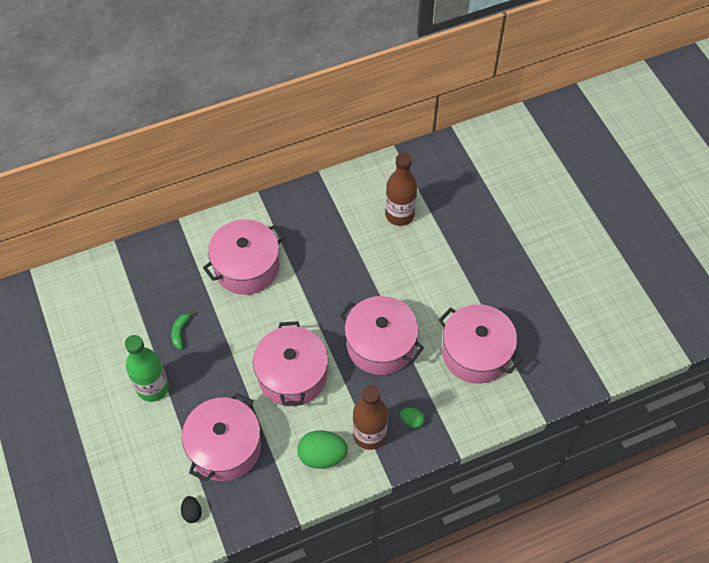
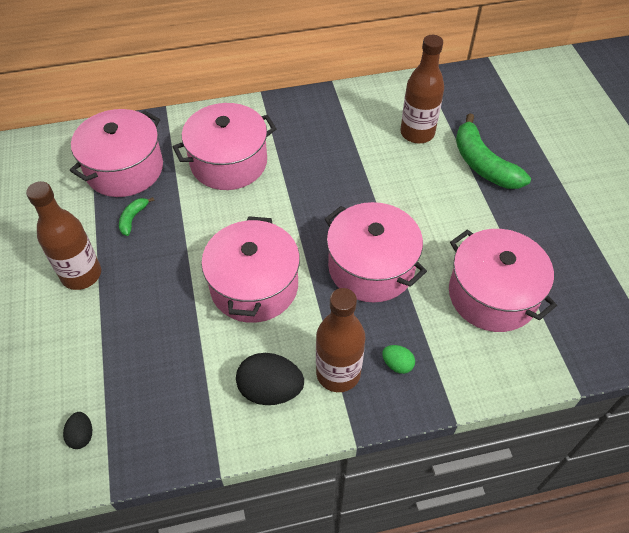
camera: 10 degrees right, 5 degrees down
(153, 388) = (81, 275): green bottle -> brown bottle
(225, 447) = (148, 359): pink pot -> pink pot (124, 169)
(322, 456) = (270, 390): green egg -> black egg
(457, 237) = (483, 164): none -> green banana

